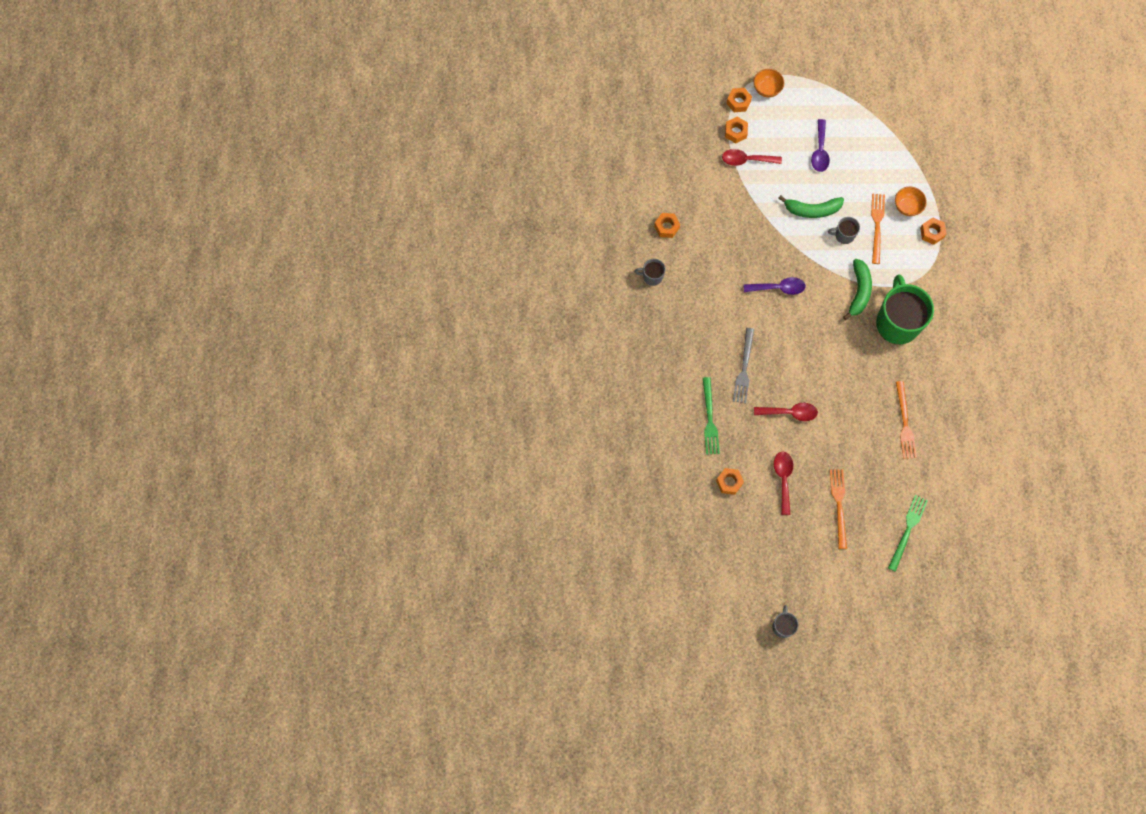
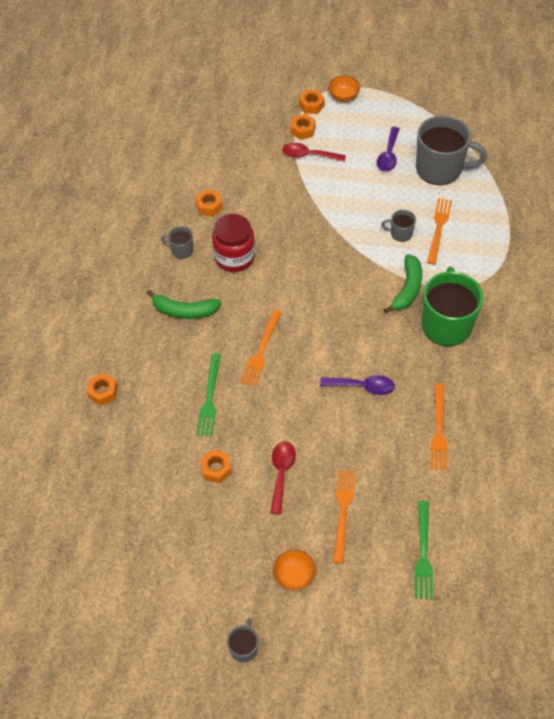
camera: 10 degrees right, 15 degrees down
(701, 278) = (234, 257): none -> red jar
(744, 368) = (261, 350): grey fork -> orange fork
(778, 288) = (317, 275): purple spoon -> purple spoon (362, 386)
(789, 413) = (304, 402): red spoon -> none
(812, 210) = (370, 206): green banana -> green banana (184, 311)
(869, 160) = (440, 169): none -> grey mug
(907, 207) = (475, 214): orange bowl -> orange bowl (294, 576)
(907, 531) = (423, 552): green fork -> green fork turned 150 degrees clockwise
(932, 233) = (499, 241): orange nut -> orange nut (103, 392)

